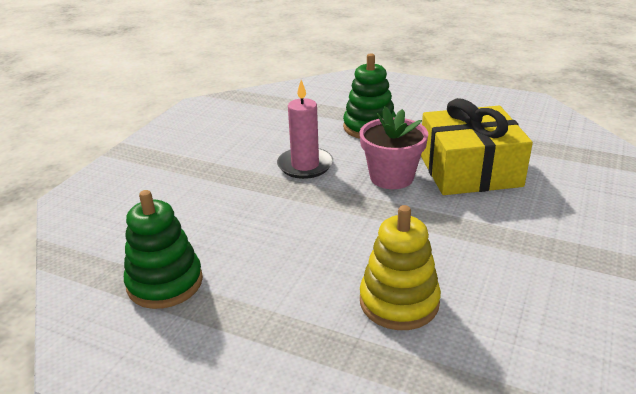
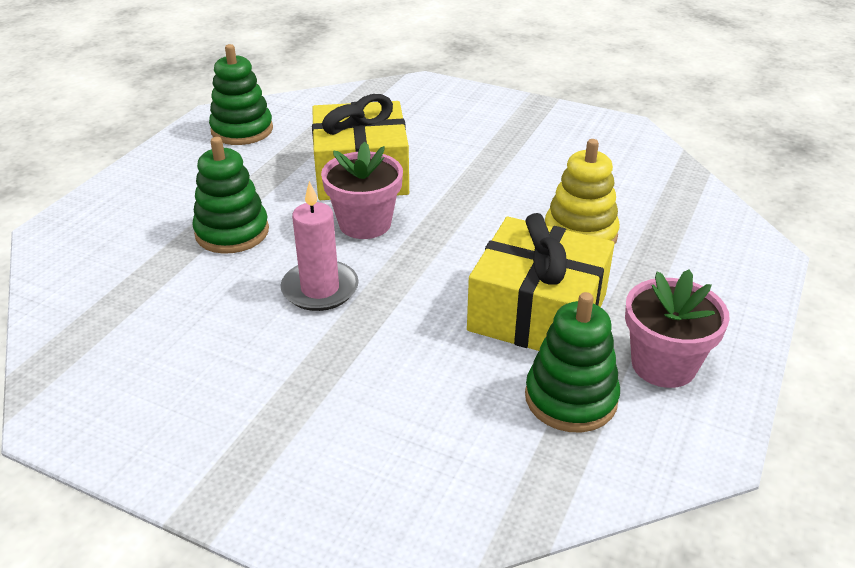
camera: 90 degrees left, 5 degrees up
(191, 345) = (663, 365): none -> pink flower pot
(273, 268) = (537, 312): none -> yellow gift
(514, 114) = (242, 130): none -> green stacking toy

